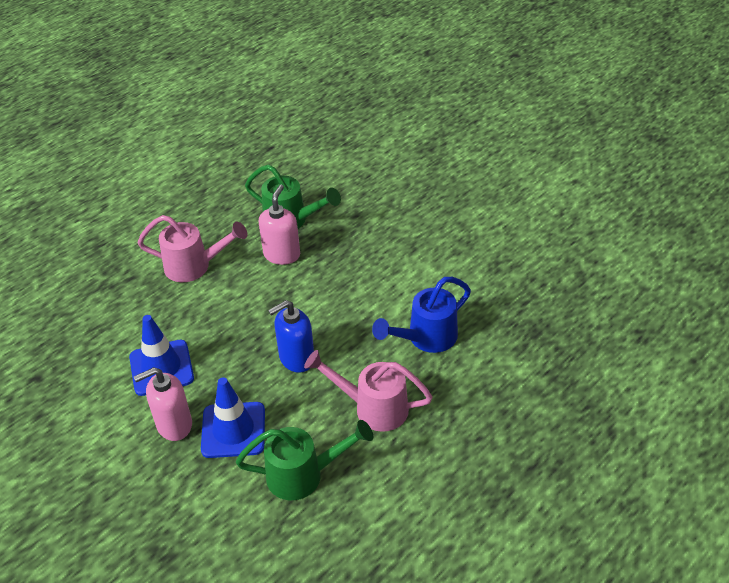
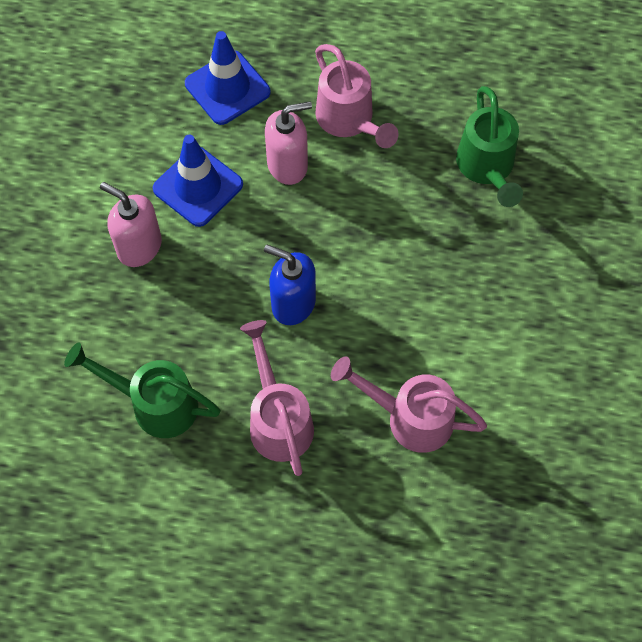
camera: 55 degrees right, 20 degrees up
(233, 430) = (166, 304): blue traffic cone -> blue traffic cone (227, 88)
(282, 254) = (428, 193): pink soap dispenser -> pink soap dispenser (288, 165)
(303, 475) = (155, 404): green watering can -> green watering can turned 150 degrees clockwise
(426, 338) = (410, 417): blue watering can -> pink watering can

